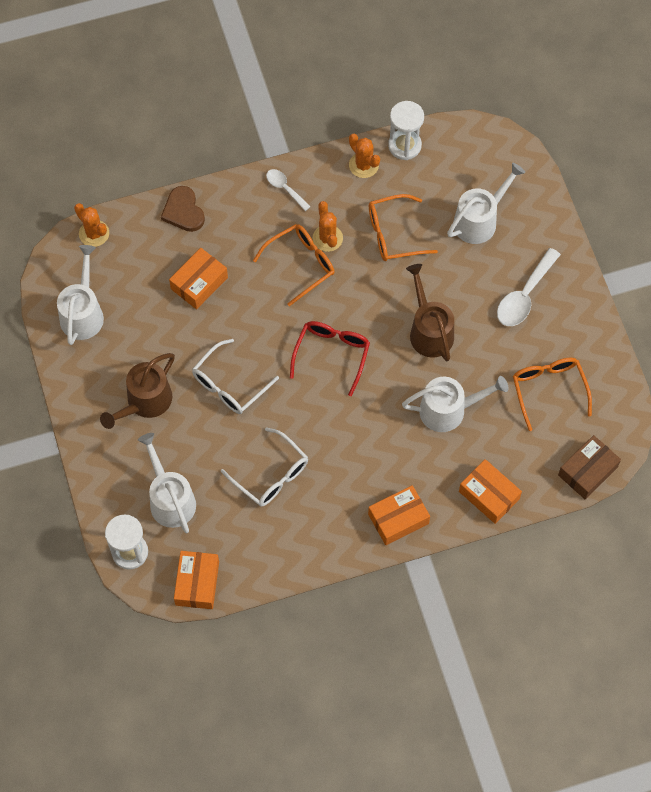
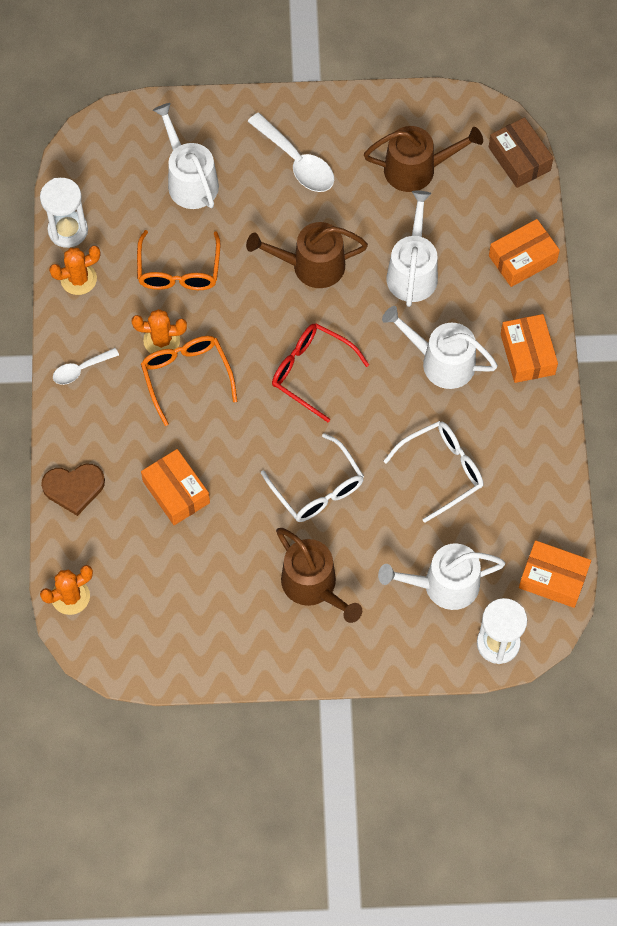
camera: 75 degrees left, 0 degrees up
(83, 313) = (175, 632): white watering can -> white watering can (441, 362)
(549, 390) = (416, 169): orange glasses -> brown watering can

